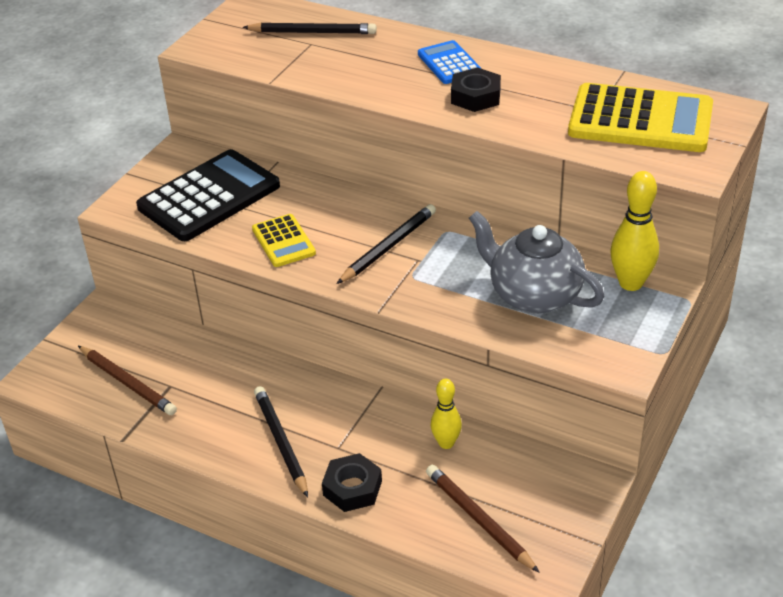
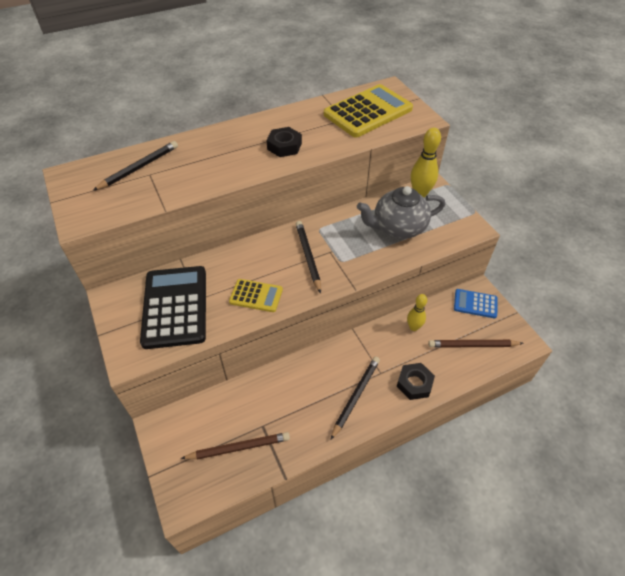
camera: 55 degrees left, 10 degrees up
(281, 442) = (355, 396): black pencil -> black pencil turned 105 degrees clockwise
(449, 63) = (242, 138): blue calculator -> blue calculator (475, 304)

